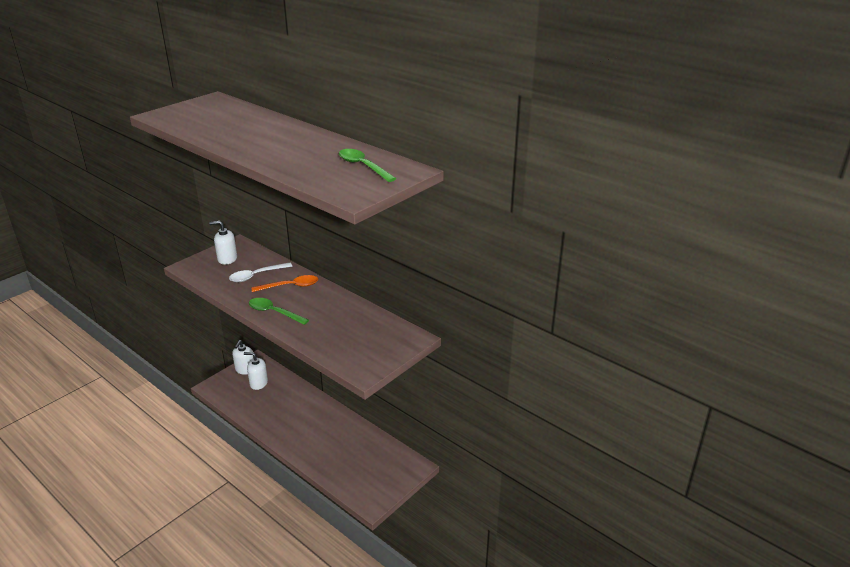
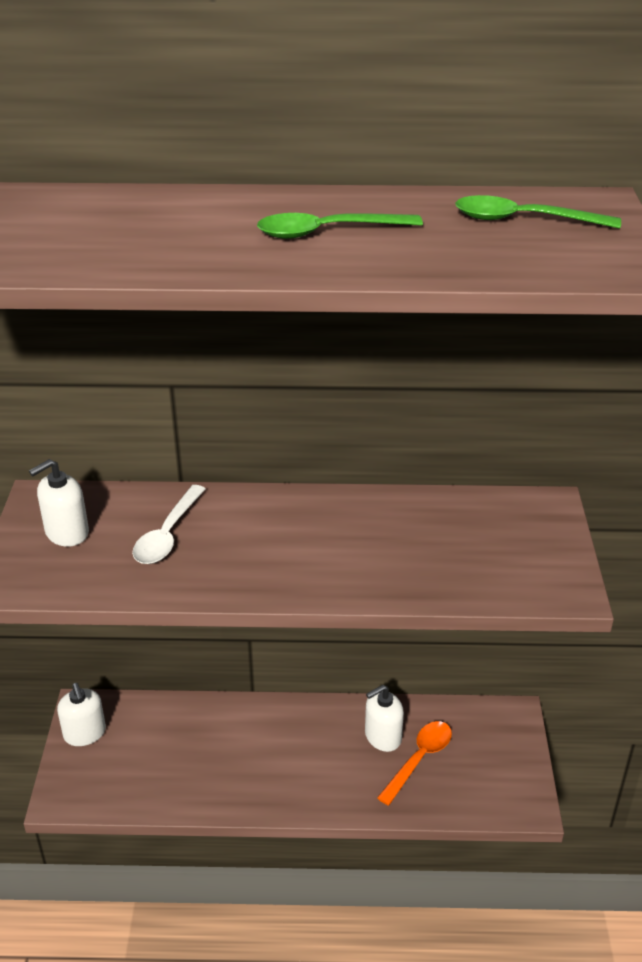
camera: 40 degrees left, 5 degrees up
(258, 383) = (137, 741): white soap dispenser -> white soap dispenser (382, 736)
(274, 312) = (297, 578): green spoon -> green spoon (327, 232)
(290, 286) = (253, 523): orange spoon -> orange spoon (419, 759)

